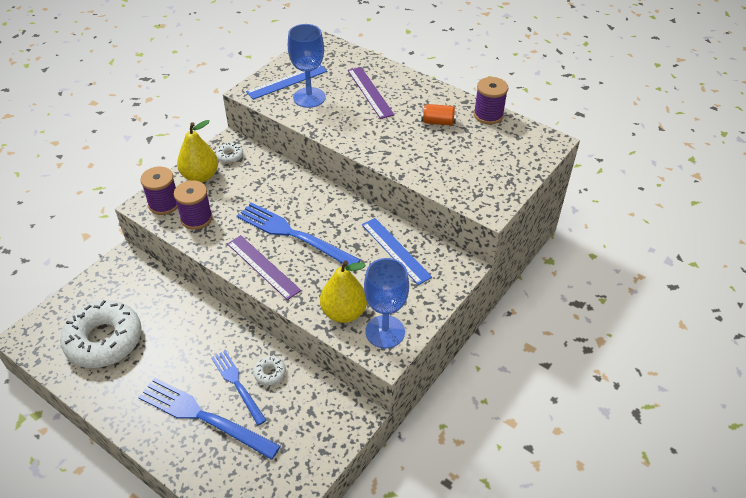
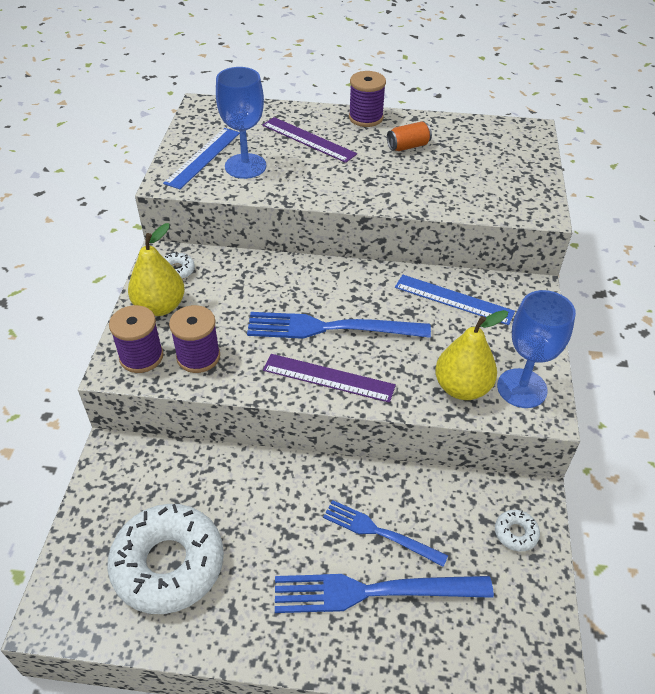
camera: 30 degrees left, 0 degrees up
(270, 373) = (404, 500): white donut -> white donut (515, 533)
(488, 115) = (450, 124): purple spool -> purple spool (366, 118)

